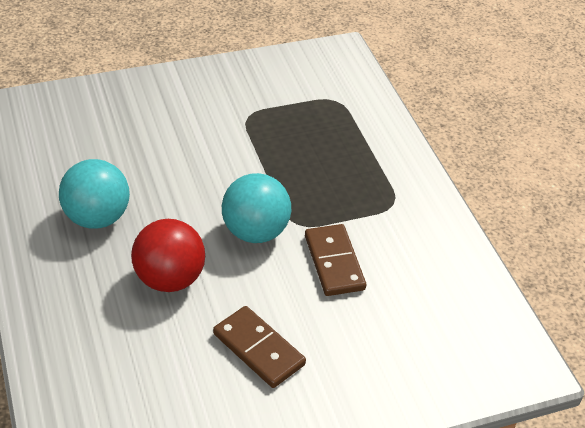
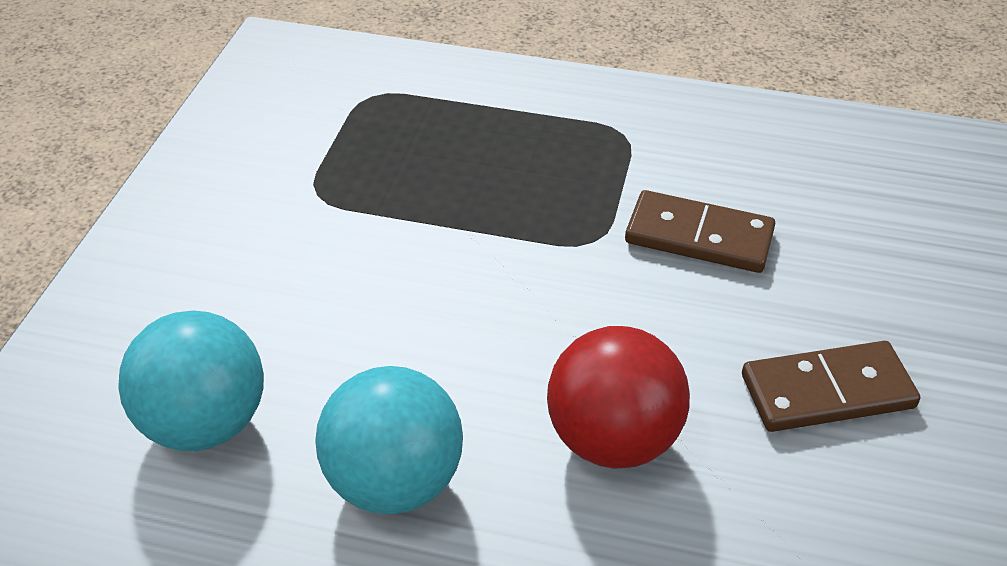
camera: 55 degrees left, 0 degrees up
(255, 232) = (578, 292): turquoise ball -> turquoise ball (205, 423)

